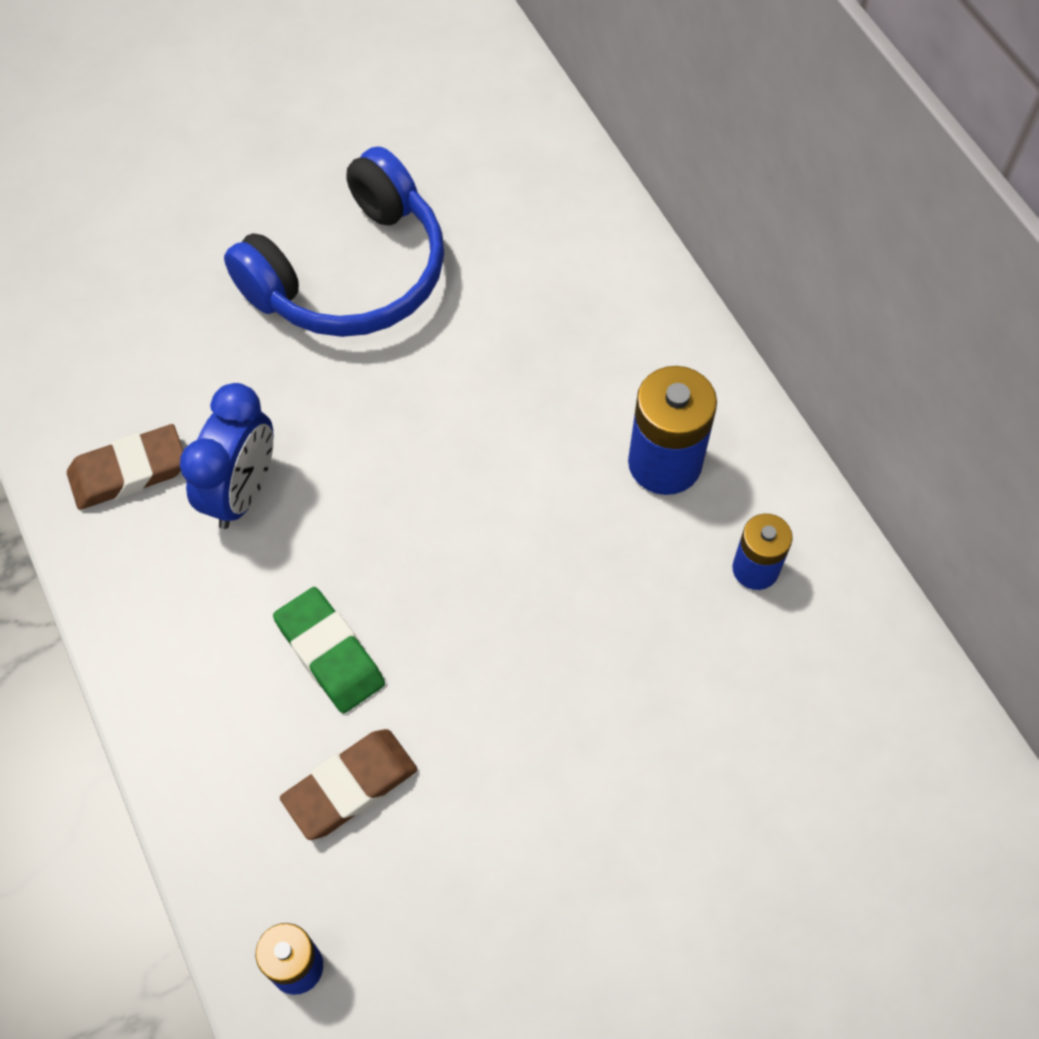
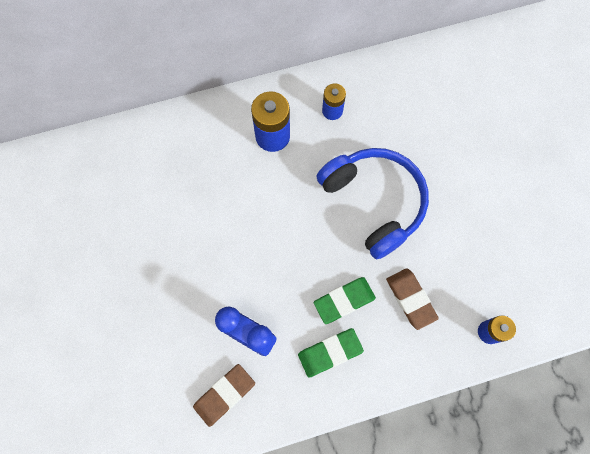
camera: 80 degrees left, 10 degrees up
(129, 471) = (224, 395): brown eraser -> brown eraser turned 60 degrees clockwise
(221, 641) = (330, 353): none -> green eraser
(351, 273) = (127, 265): blue headphones -> blue headphones (374, 202)

